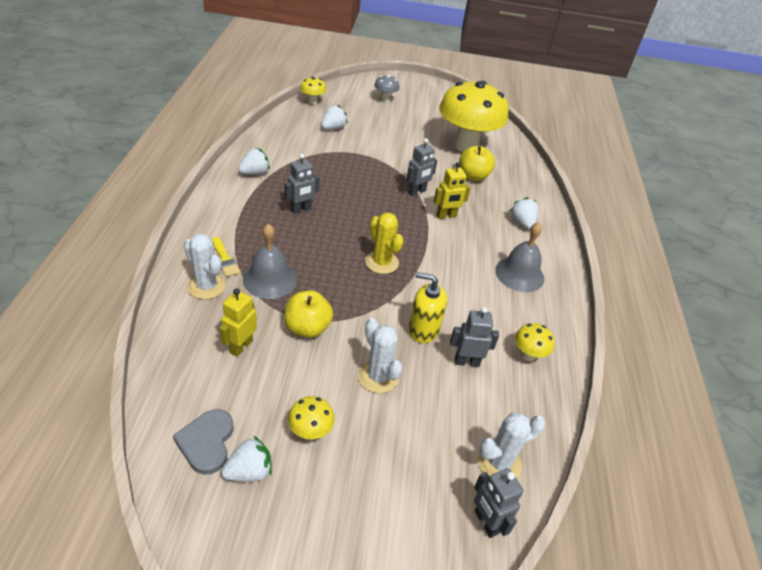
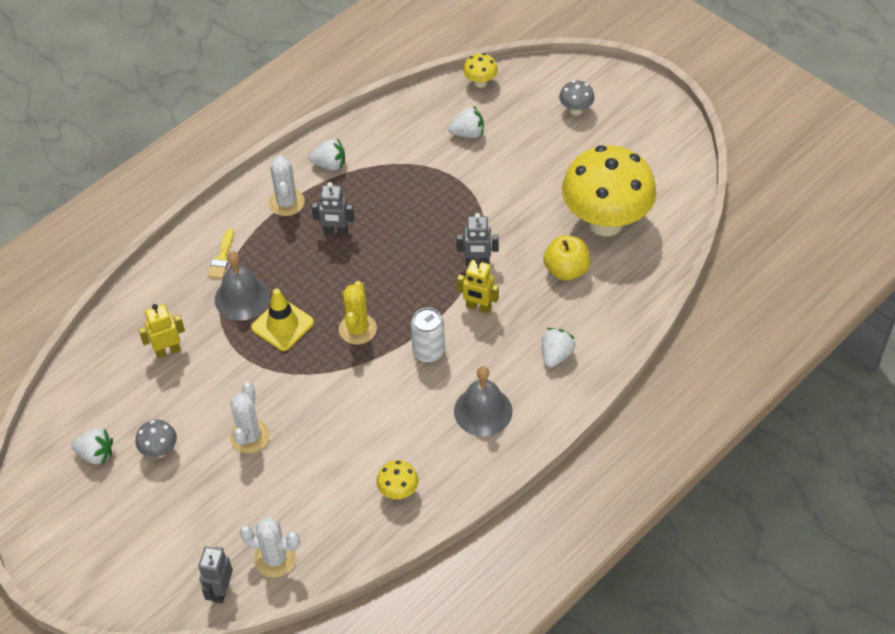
camera: 45 degrees right, 10 degrees up
(206, 286) = (185, 278): white cactus -> white cactus (286, 202)
(207, 442) = (85, 416): grey heart -> none
(307, 328) = (233, 361): yellow apple -> none
(310, 432) = (160, 451): yellow mushroom -> grey mushroom
(322, 284) = (282, 325): none -> yellow traffic cone
(423, 329) = (329, 416): yellow soap dispenser -> none
(445, 255) = (428, 351): none -> white can
(467, 362) = (336, 466): grey robot -> none

